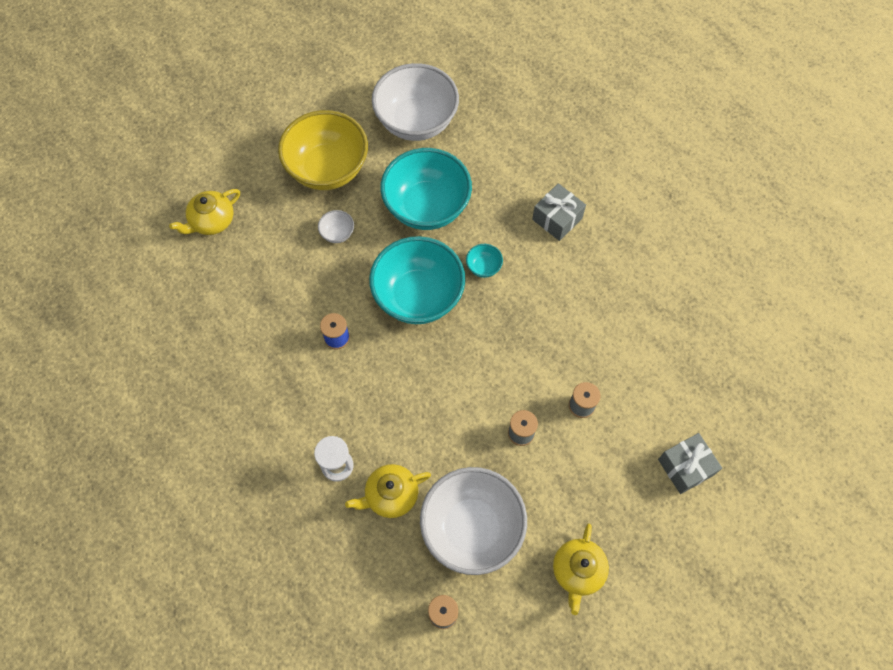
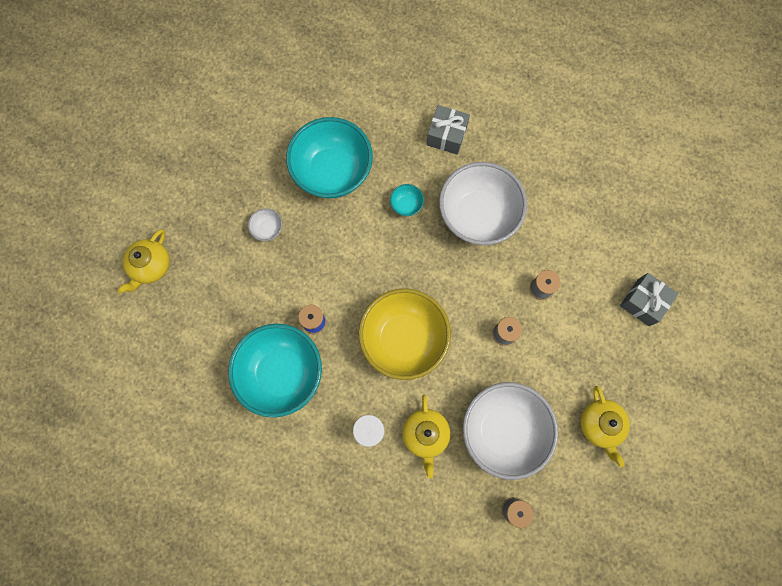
camera: 25 degrees left, 10 degrees up
(328, 169) = (229, 174): yellow bowl -> yellow bowl (403, 339)
(390, 495) = (425, 434): yellow teapot -> yellow teapot turned 45 degrees counterclockwise
(416, 122) = (285, 97): white bowl -> white bowl (478, 215)
(418, 296) = (364, 255): turquoise bowl -> turquoise bowl (281, 373)

